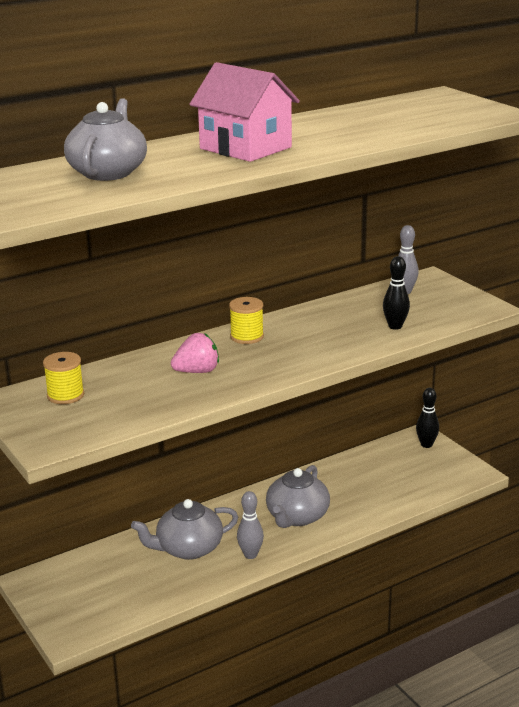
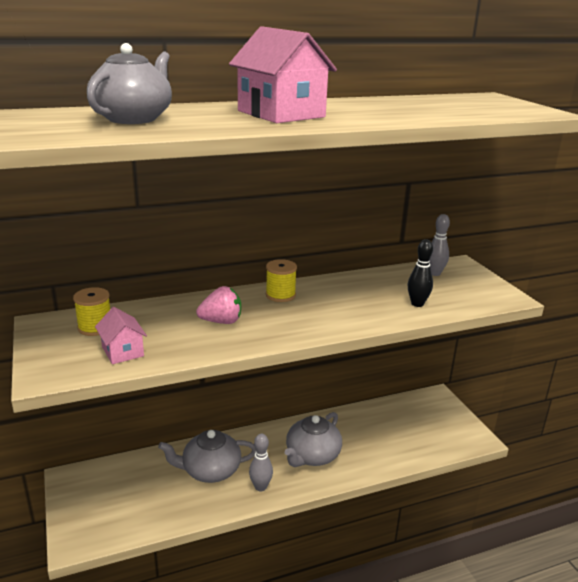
camera: 10 degrees right, 0 degrees up
(110, 413) = (122, 351): none -> pink house
(426, 445) = (440, 405): black bowling pin -> none

